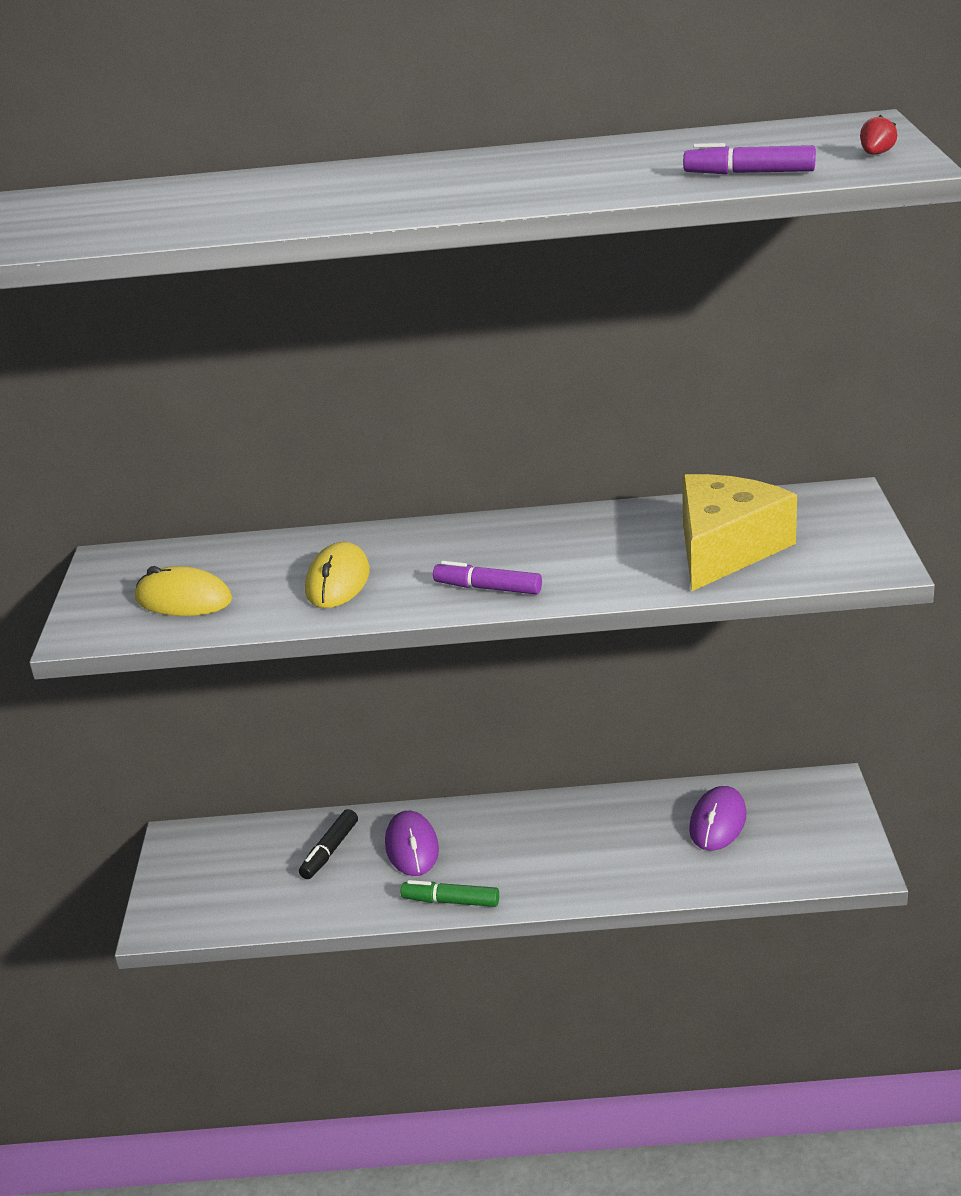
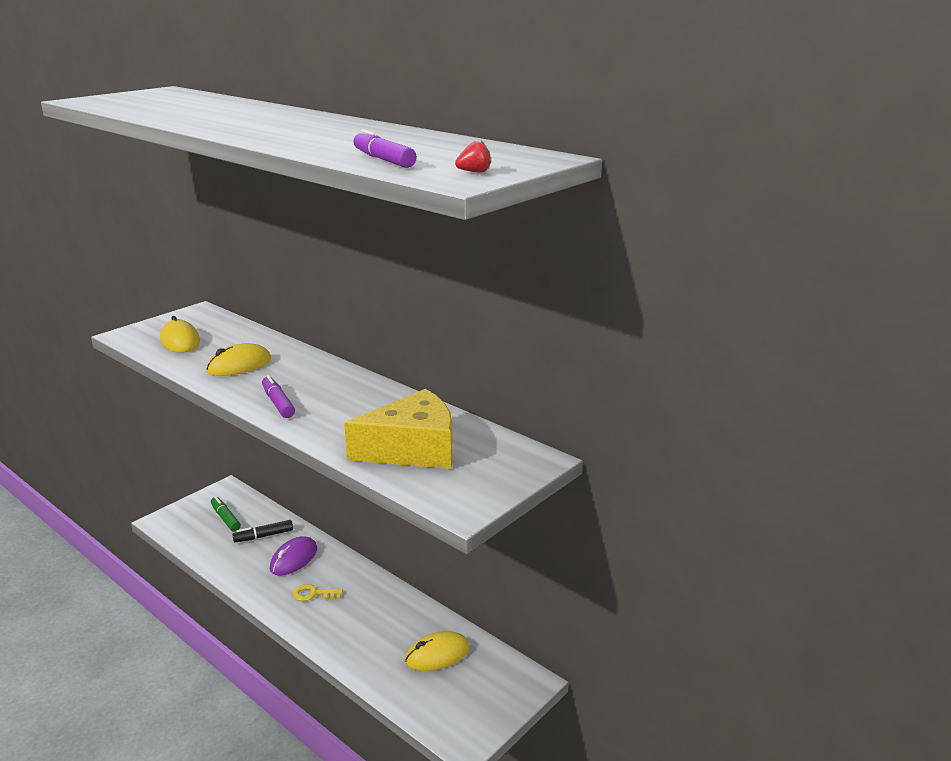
camera: 40 degrees right, 5 degrees down
(451, 901) = (265, 596): green marker -> green marker (225, 518)
(499, 862) = (313, 594): none -> yellow key
(717, 822) = (437, 654): purple mouse -> yellow mouse

